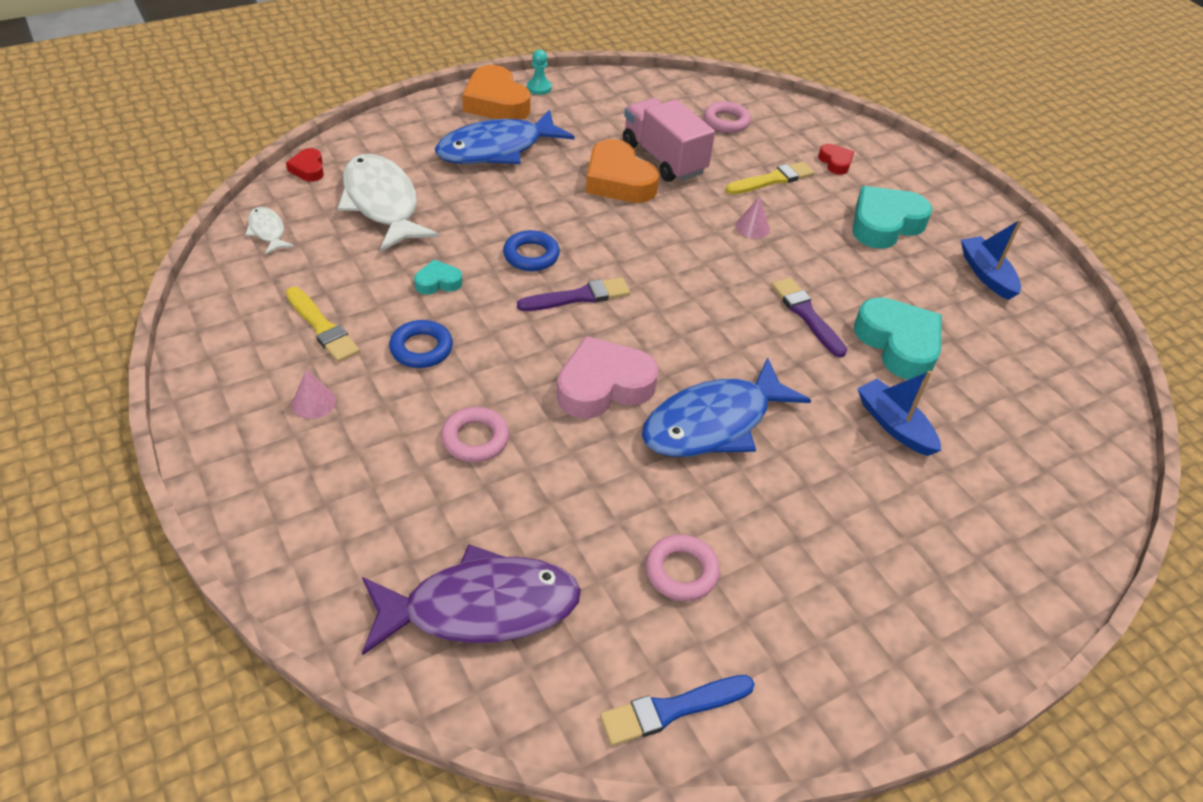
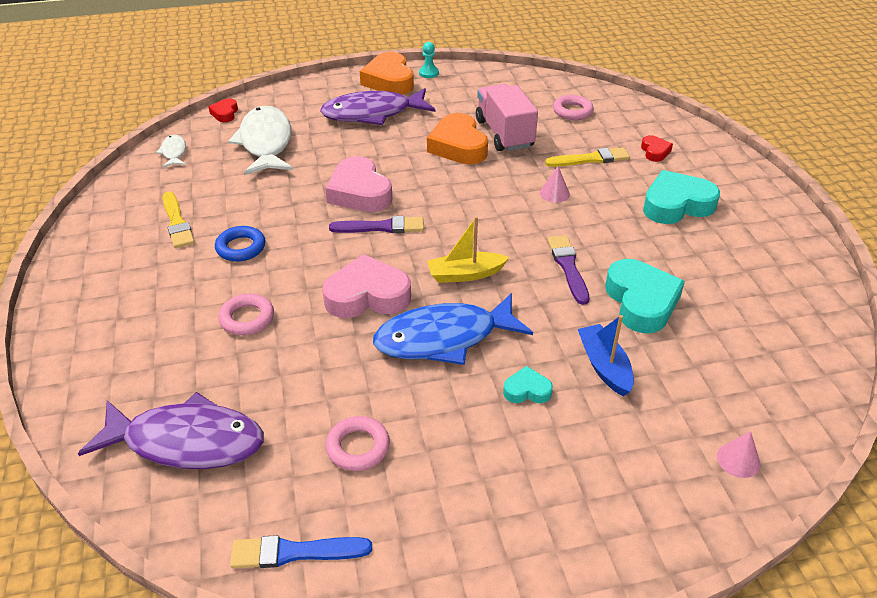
camera: 20 degrees right, 5 degrees down
(313, 402) = (143, 273): pink cone -> pink cone (738, 460)
(438, 282) = (278, 202): turquoise heart -> turquoise heart (527, 390)
(497, 149) = (372, 114): blue fish -> purple fish
(531, 255) = (359, 192): blue ring -> pink heart
(701, 341) = (465, 274): none -> yellow boat
(986, 274) = (755, 257): blue boat -> none

